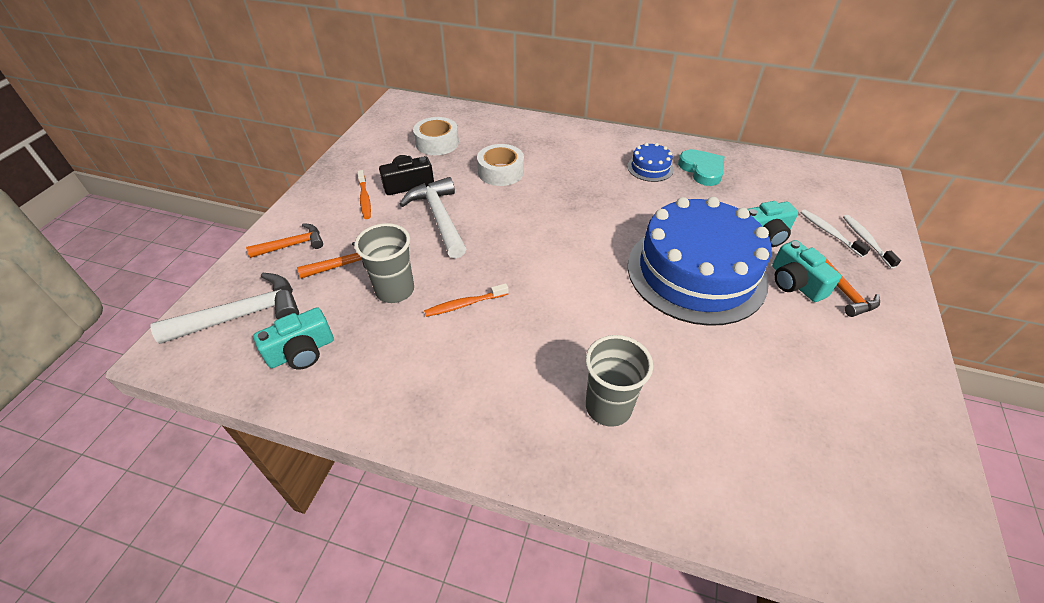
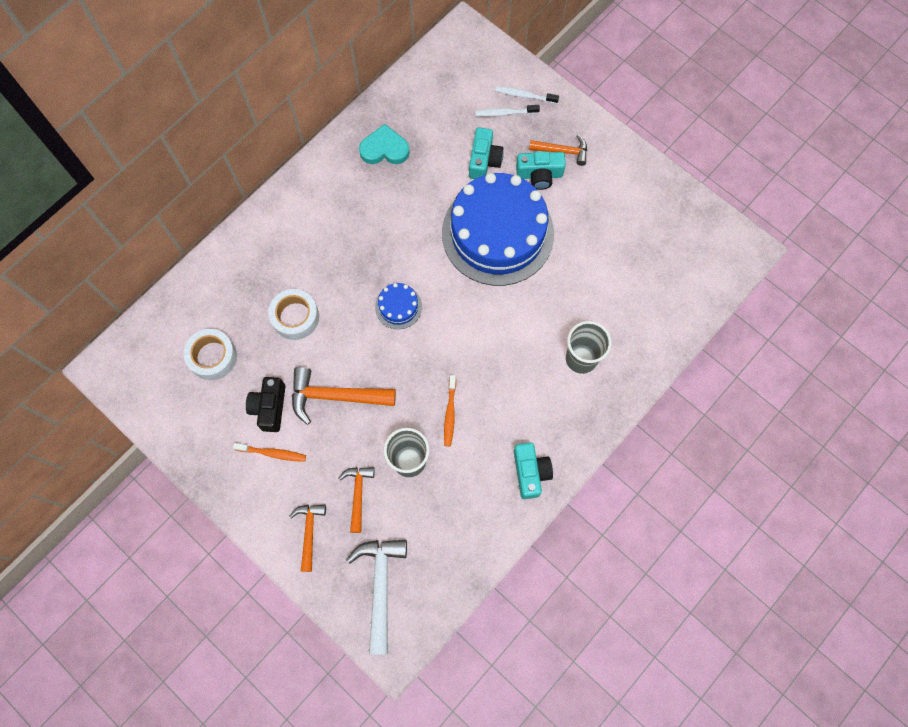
camera: 65 degrees left, 25 degrees up
(301, 351) = (442, 546): turquoise camera -> turquoise camera (530, 472)
(439, 218) = (335, 396): white hammer -> orange hammer
(650, 168) = (359, 188): blue cake -> blue cake (398, 307)

